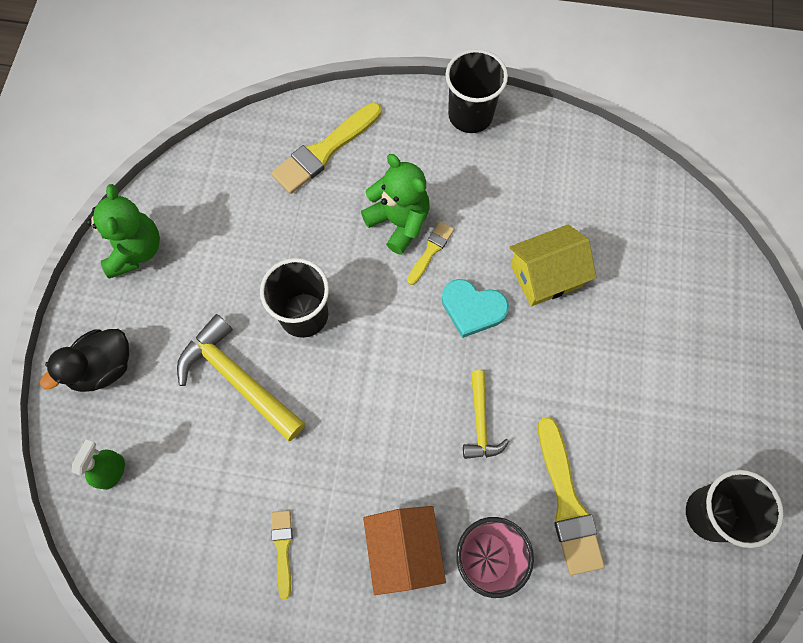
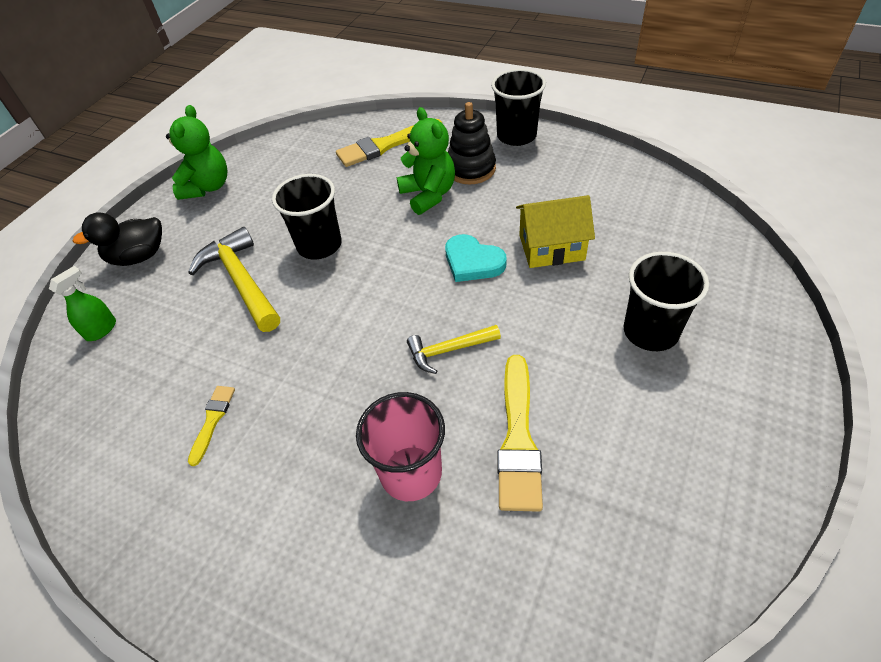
camera: 20 degrees right, 20 degrees down
(404, 550) = (328, 447): orange house -> none
(431, 251) = (449, 217): yellow brush -> none
(434, 175) = (471, 169): none -> black stacking toy
(480, 422) = (449, 350): yellow hammer -> yellow hammer turned 60 degrees clockwise
(711, 514) = (688, 484): black cup -> black cup (650, 331)

